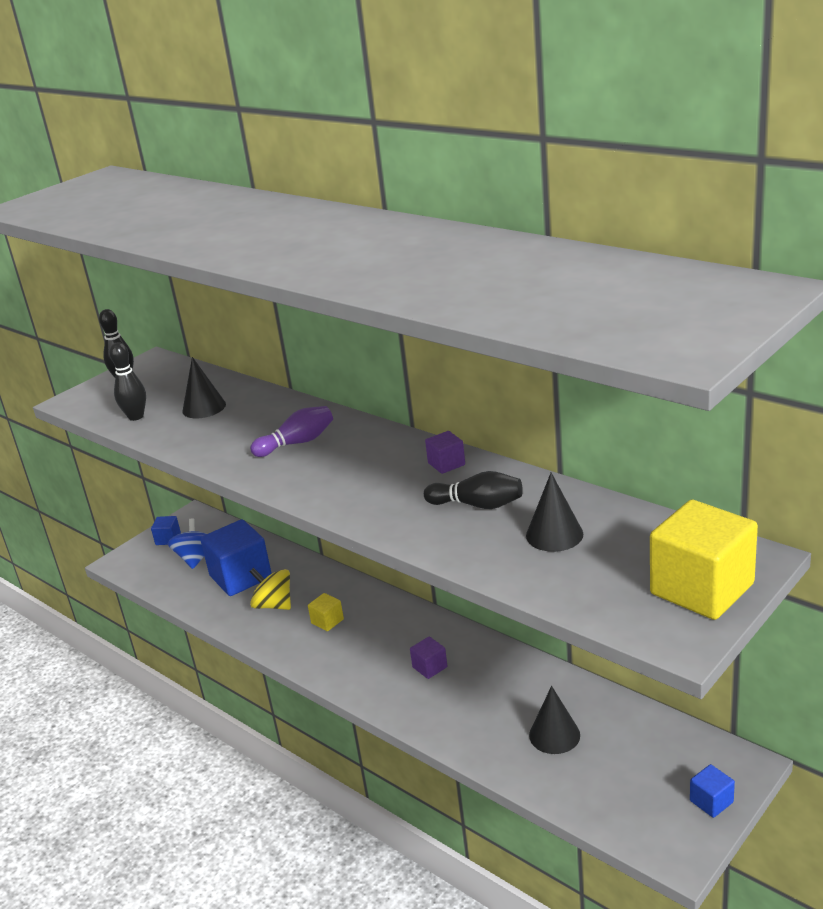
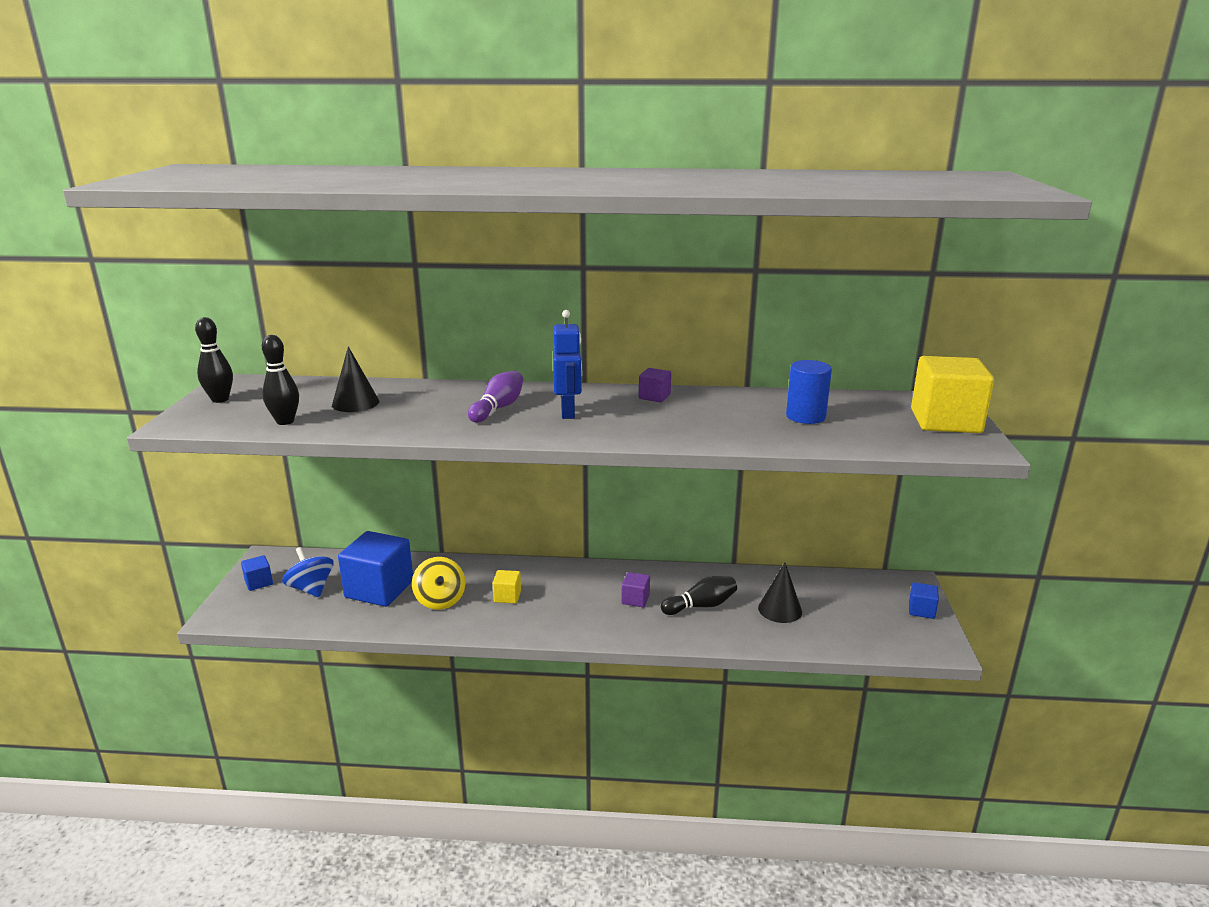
camera: 40 degrees left, 5 degrees down
(274, 605) = (440, 600): yellow spinning top -> yellow spinning top turned 105 degrees counterclockwise
(345, 464) = (568, 412): none -> blue robot
(477, 505) = (721, 413): black bowling pin -> black bowling pin (701, 606)
(554, 534) = (805, 416): black cone -> blue cylinder

